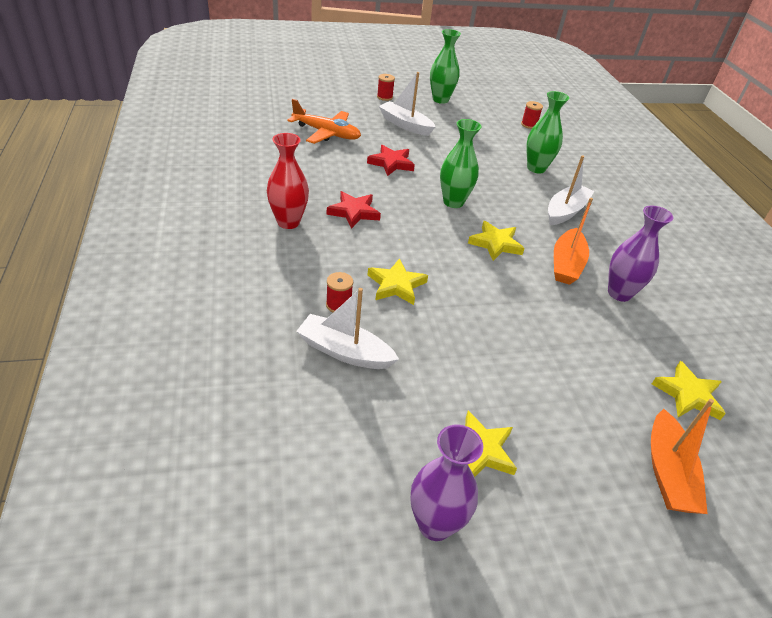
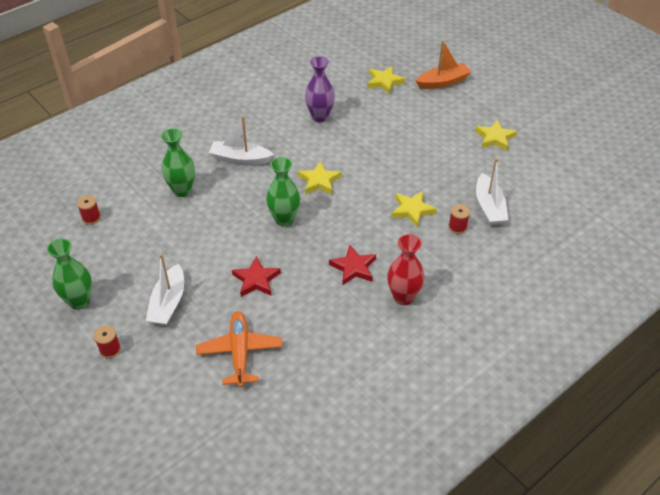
camera: 115 degrees left, 5 degrees up
(435, 524) = (545, 139): purple vase -> none
(566, 264) = (311, 144): orange boat -> none

